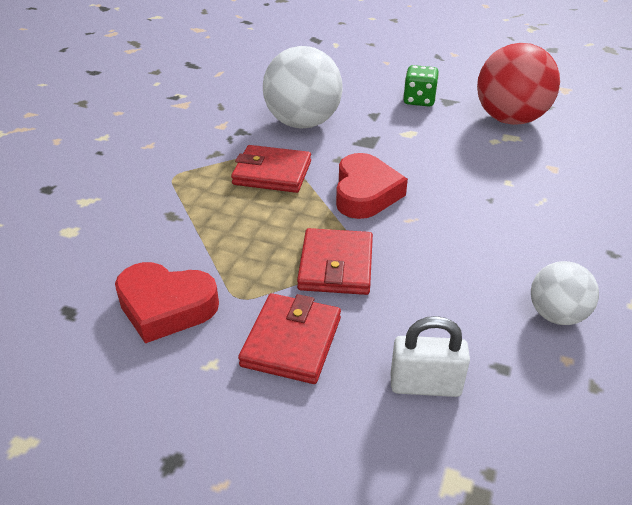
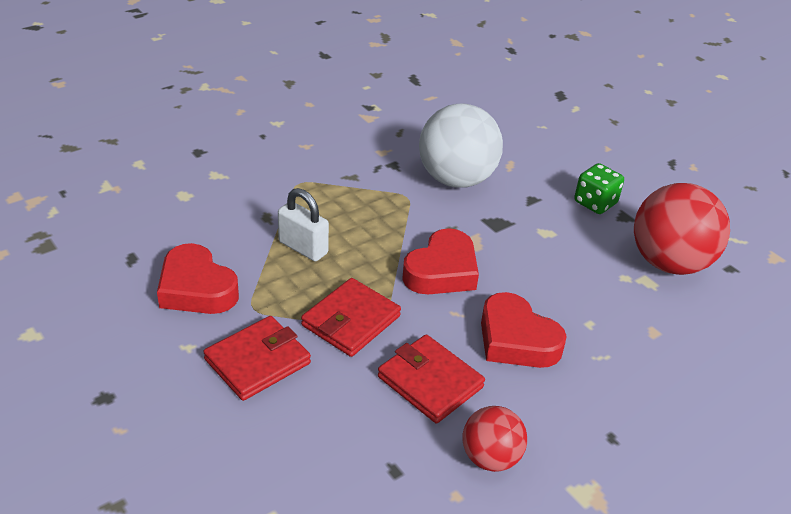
camera: 30 degrees right, 0 degrees up
(272, 173) = (381, 216): red wallet -> red wallet (430, 382)
(425, 385) = (320, 448): white padlock -> white padlock (303, 248)
(474, 217) = (516, 339): none -> red heart
(556, 315) = (490, 458): white ball -> red ball

